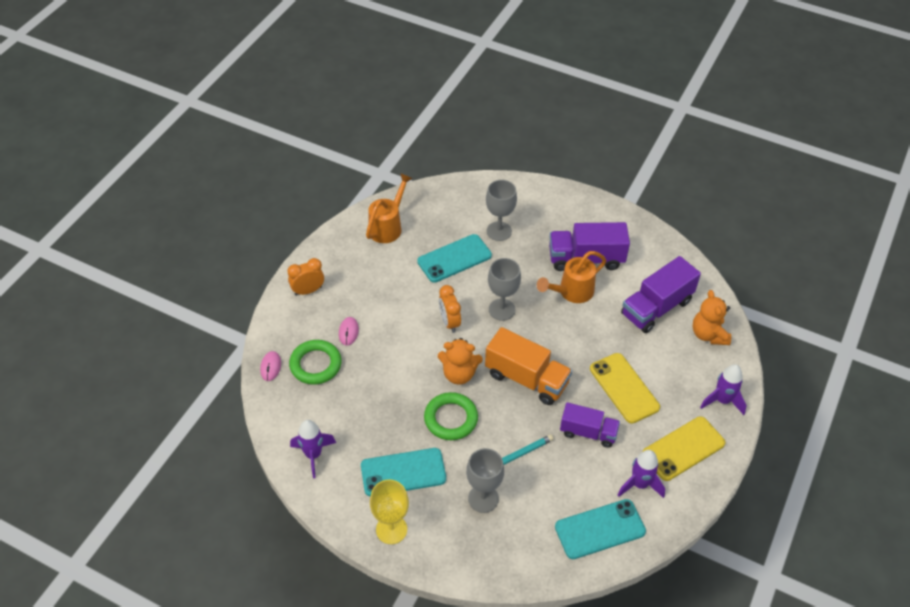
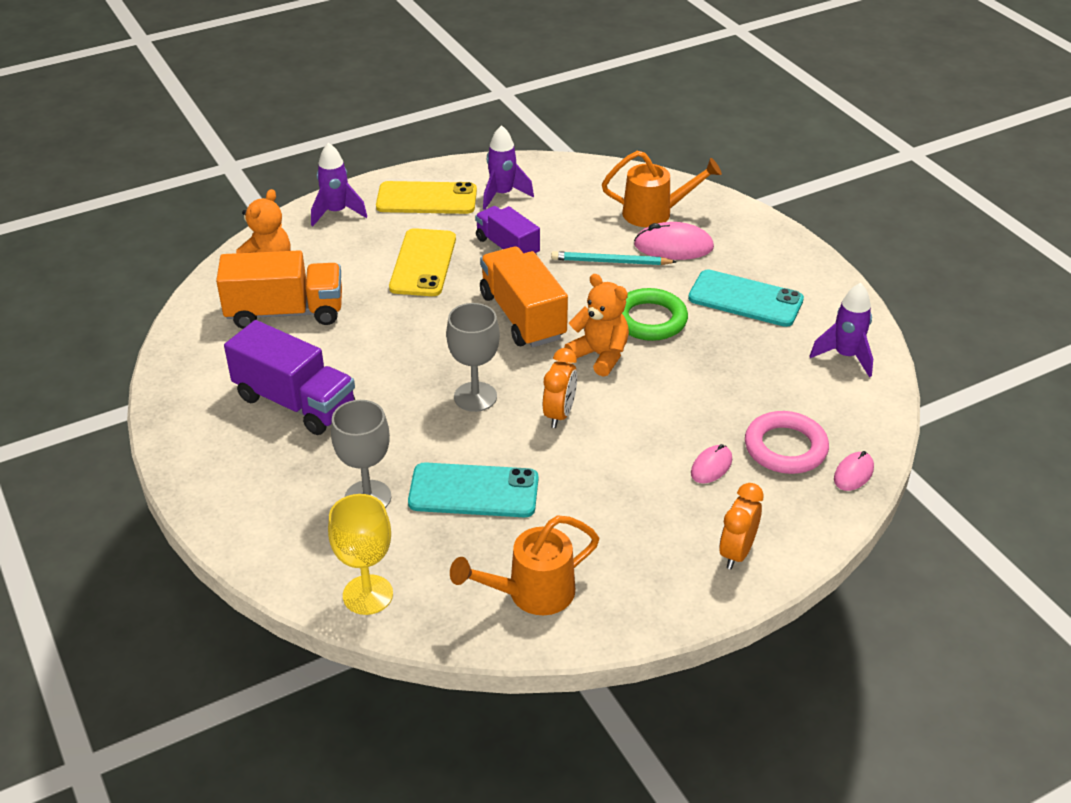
camera: 145 degrees left, 10 degrees down
(308, 291) = (736, 552): orange clock -> orange clock turned 105 degrees clockwise
(315, 364) = (785, 448): green ring -> pink ring
(391, 529) = (793, 263): yellow goblet -> yellow goblet (368, 595)
(483, 498) = (673, 246): grey goblet -> pink mouse
(572, 292) = (363, 374): orange watering can -> orange watering can (654, 213)
(600, 529) = (577, 185): turquoise phone -> none
(656, 308) = (285, 312): purple truck -> orange truck

